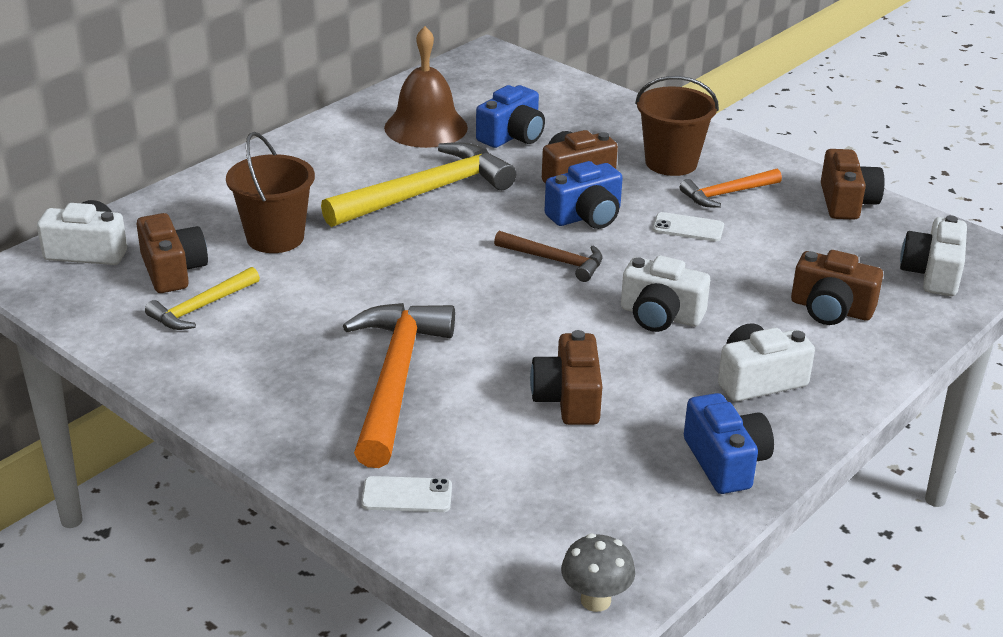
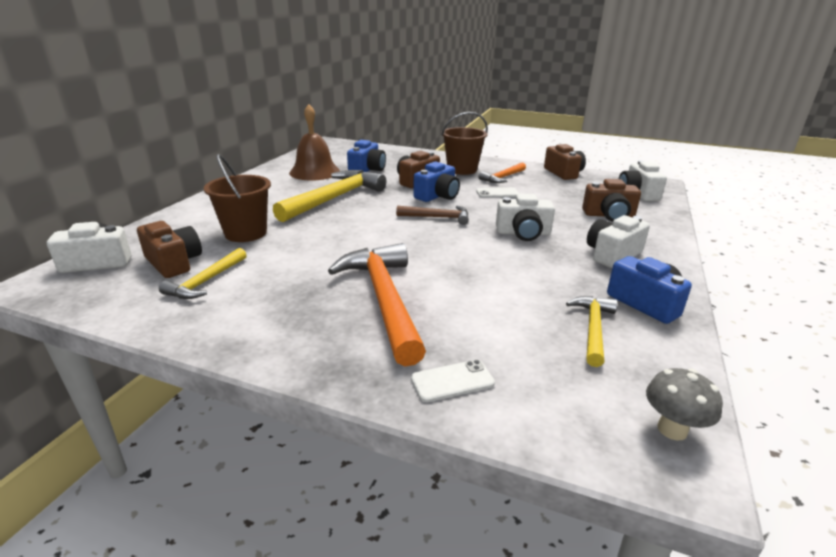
camera: 20 degrees left, 5 degrees down
(568, 399) = (512, 287): brown camera -> none
(620, 477) = (593, 329): none -> yellow hammer

